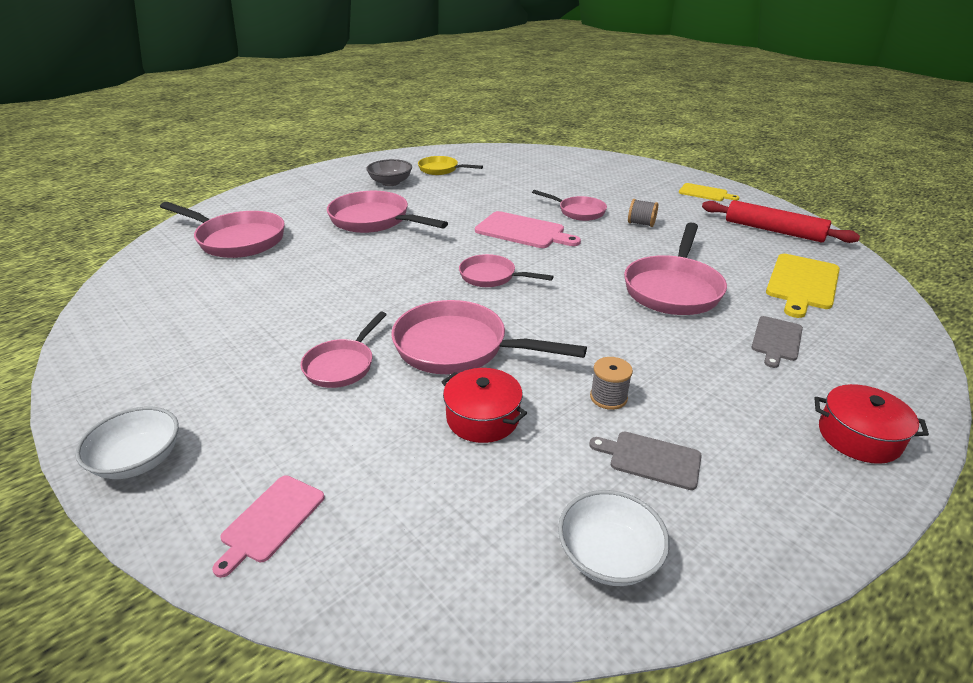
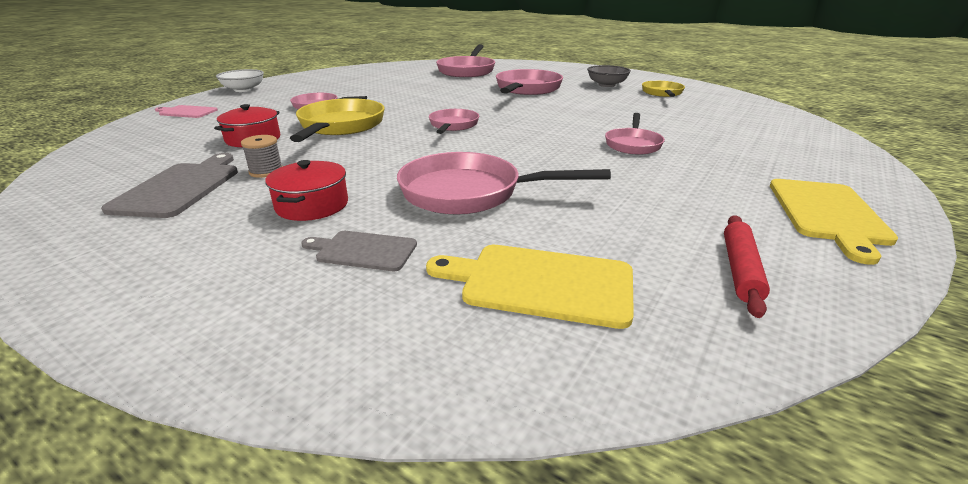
camera: 75 degrees right, 5 degrees down
(459, 348) = (340, 127): pink pan -> yellow pan
(523, 231) = (554, 128): pink cutting board -> none
(608, 556) = (95, 178): white bowl -> none
(641, 224) = (638, 174): grey spool -> none
(651, 459) = (180, 187): grey cutting board -> grey cutting board, size x1.63
(705, 193) = (827, 214): yellow cutting board -> yellow cutting board, size x1.63
(773, 230) = (740, 270): red rolling pin -> red rolling pin, size x0.65
(858, 437) = (152, 290): red pot -> red pot (312, 205)

